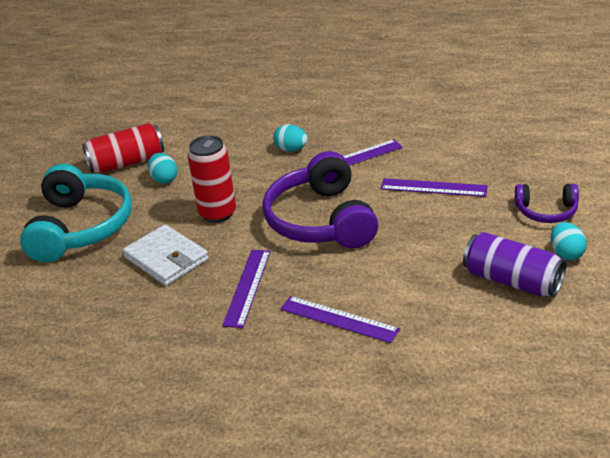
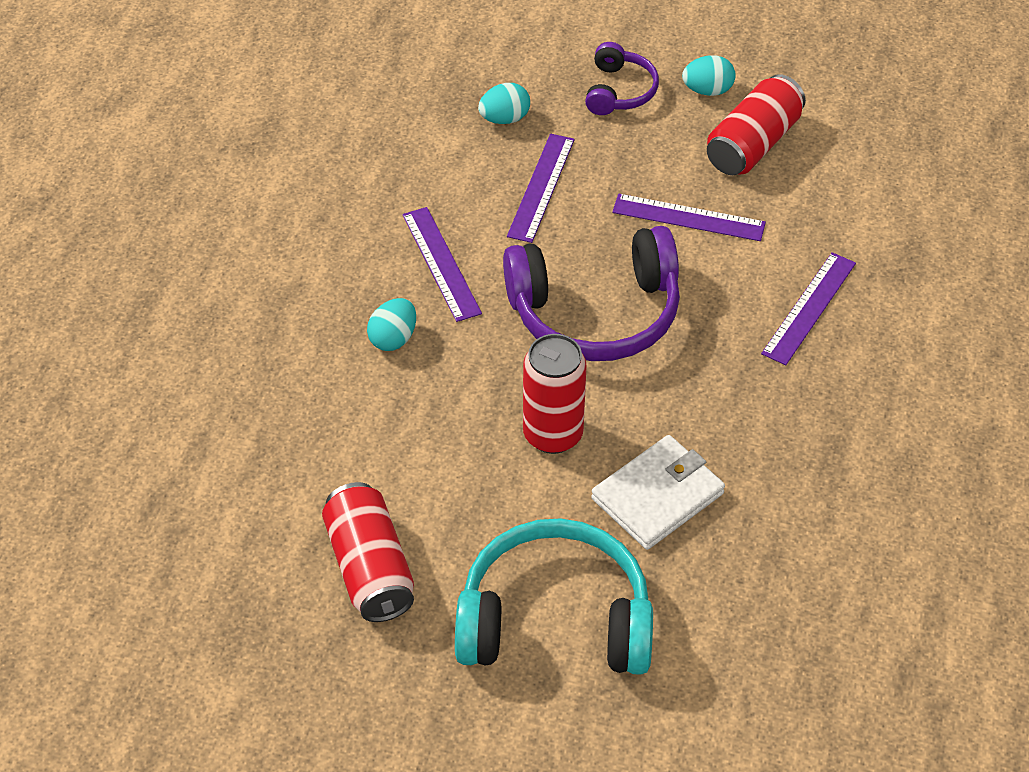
camera: 90 degrees left, 15 degrees up
(164, 179) = (437, 509): turquoise egg -> turquoise egg (504, 118)
(247, 287) = (736, 399): purple ruler -> purple ruler (688, 217)
(512, 281) = (753, 144): purple can -> red can

